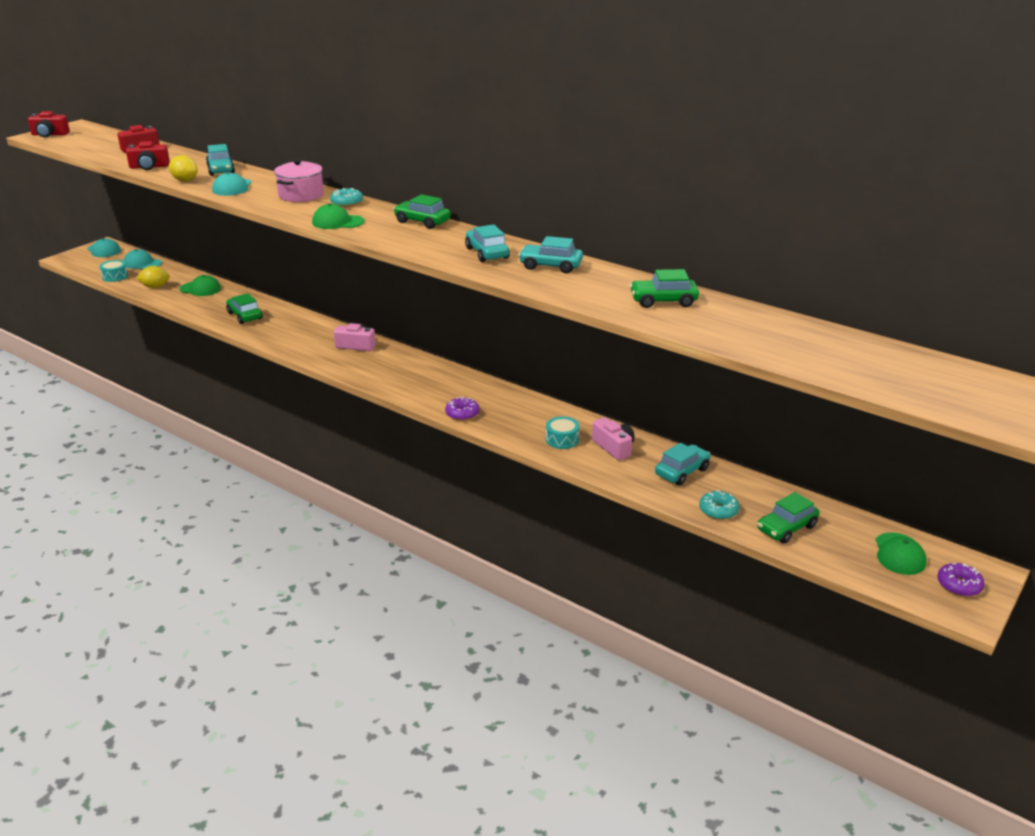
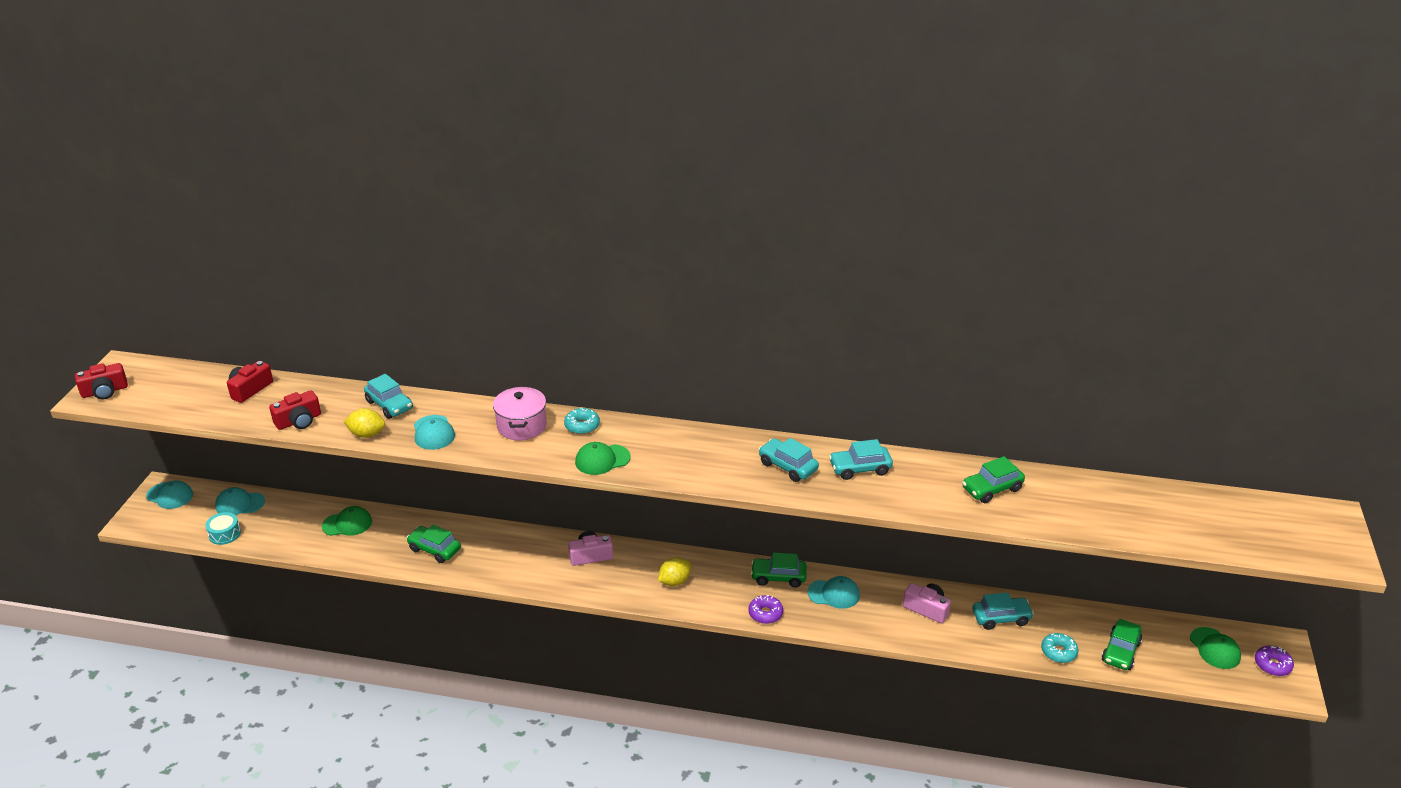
camera: 25 degrees left, 5 degrees up
(155, 287) = (290, 536): yellow lemon -> yellow lemon (674, 581)
(422, 222) = (685, 435): green car -> green car (778, 577)
(536, 416) = (834, 594): none -> turquoise cap
(562, 439) = (877, 615): turquoise drum -> none
(682, 472) = (1001, 618): turquoise car -> turquoise car turned 60 degrees clockwise

